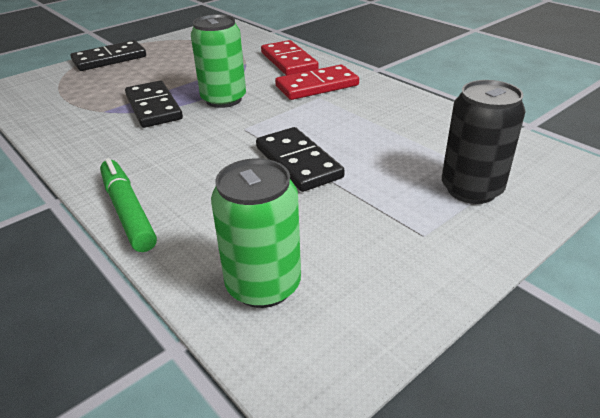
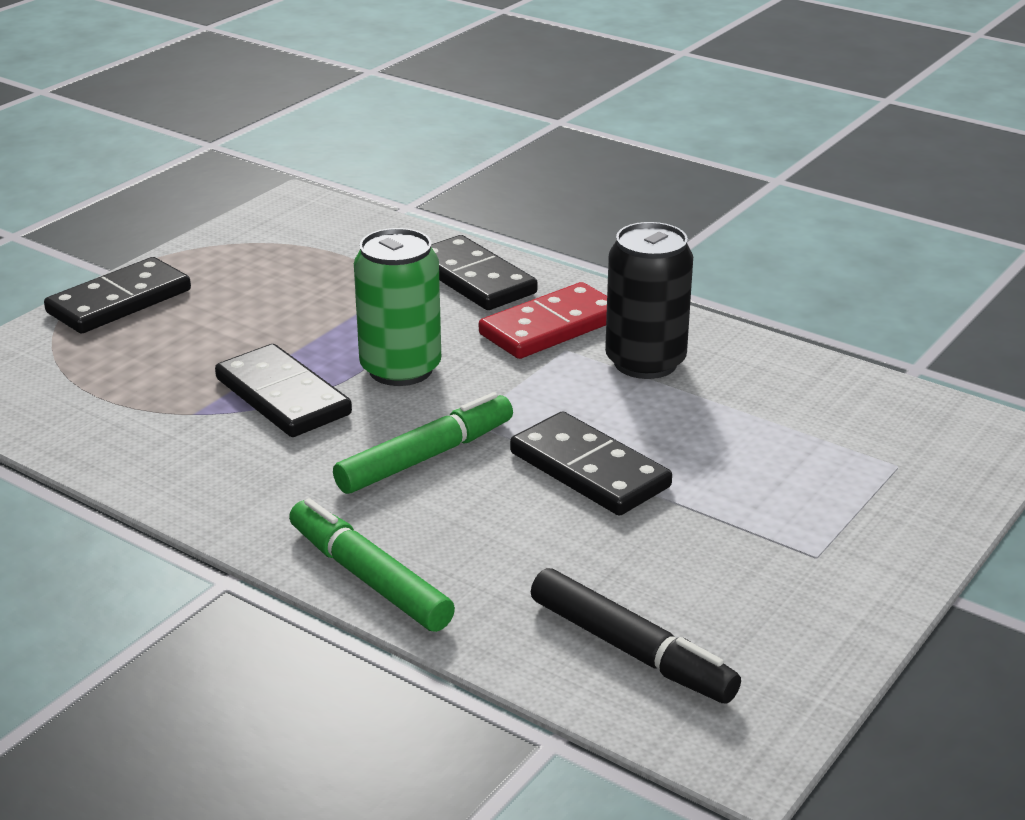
camera: 15 degrees left, 5 degrees down
(207, 145) = (425, 457): none -> green marker
(263, 285) = (631, 650): green can -> black marker
(289, 61) = (474, 279): red domino -> black domino
(471, 189) = (860, 482): black can -> black can (645, 362)

